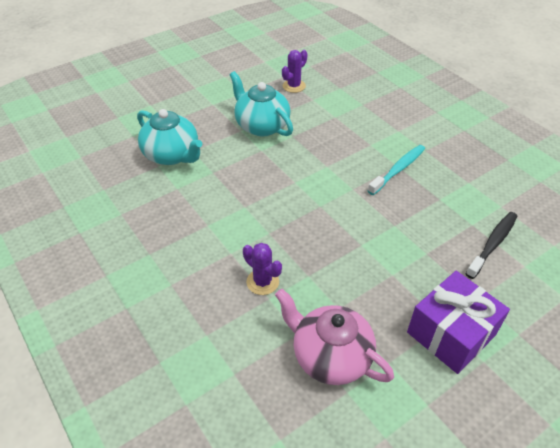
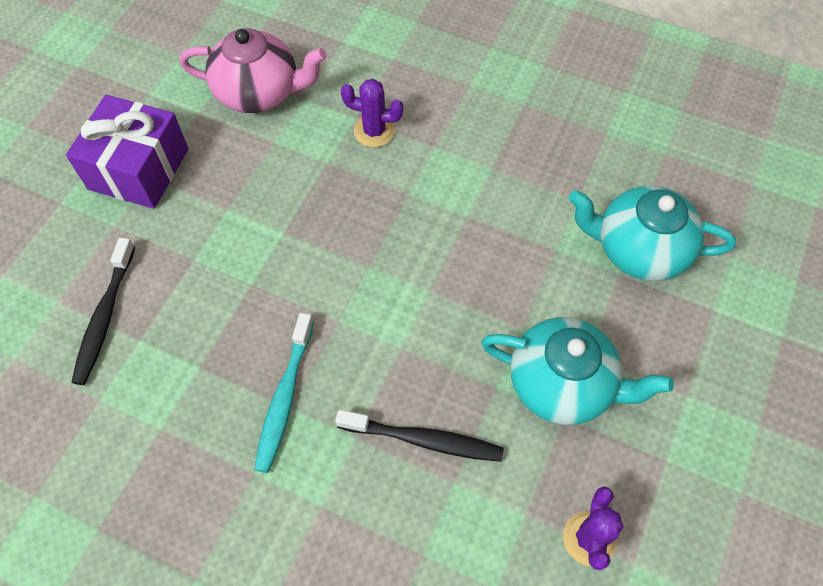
camera: 150 degrees right, 15 degrees up
(339, 132) = (423, 439): none -> black toothbrush

